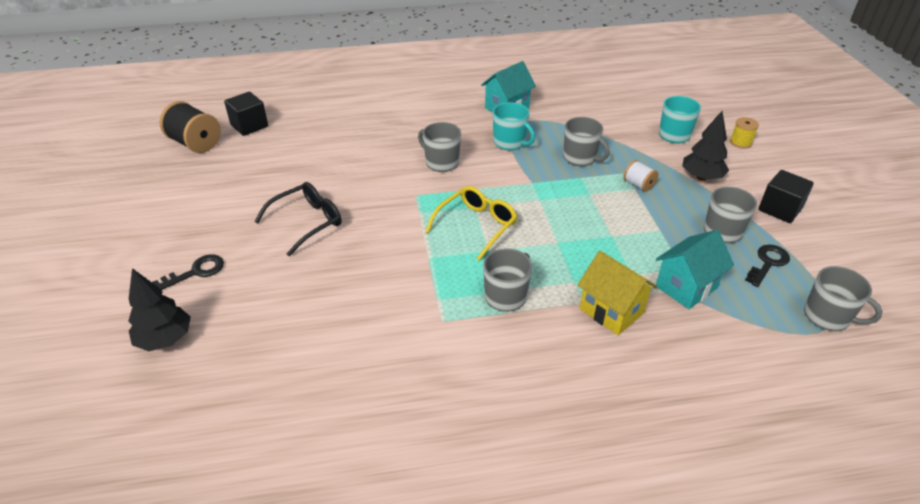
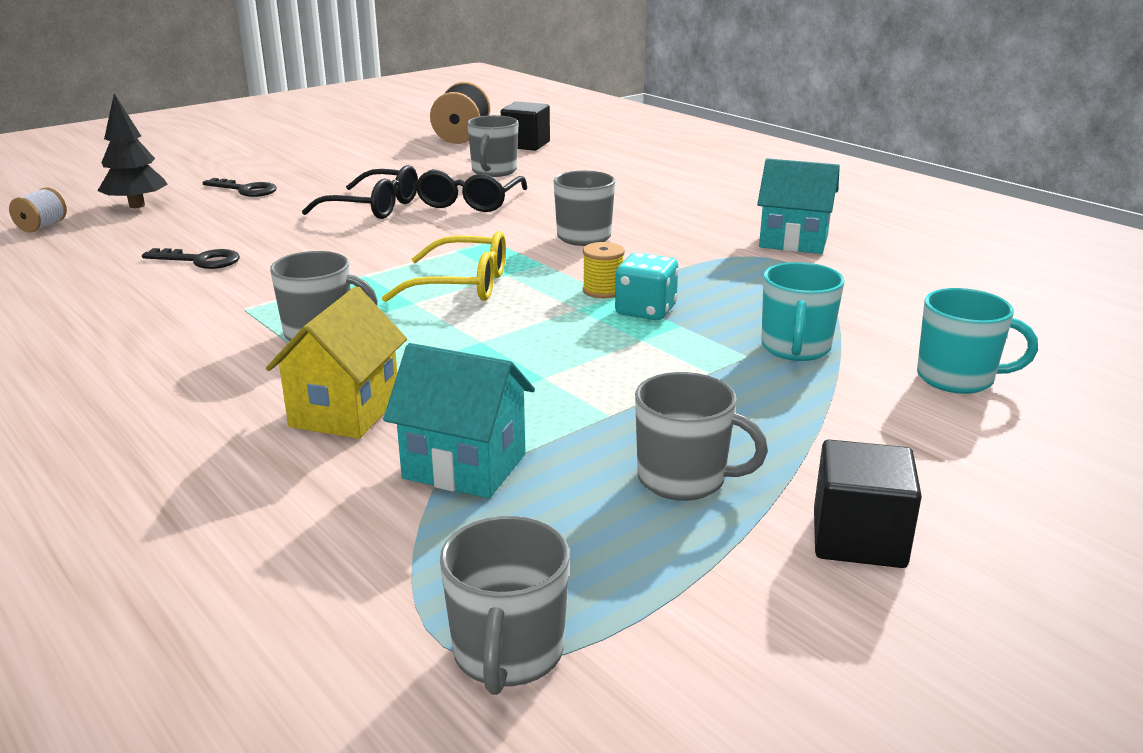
camera: 60 degrees right, 15 degrees down
(340, 182) = (469, 202): none -> black glasses
(510, 143) = (700, 262): turquoise mug -> turquoise mug (795, 348)
(556, 180) = (645, 311): none -> turquoise dice
(580, 158) = (736, 315): grey mug -> grey mug (494, 171)
(638, 185) = (727, 374): white spool -> white spool (42, 226)
(701, 177) = (846, 428): black tree -> none
(740, 142) = (1060, 453): yellow spool -> yellow spool (603, 290)
(768, 263) = (630, 547): black key -> black key (200, 260)

